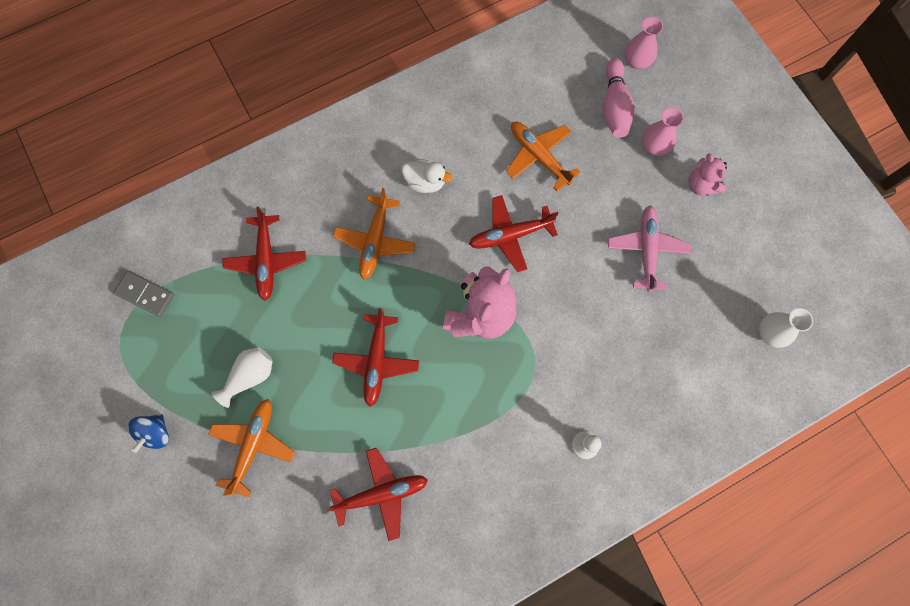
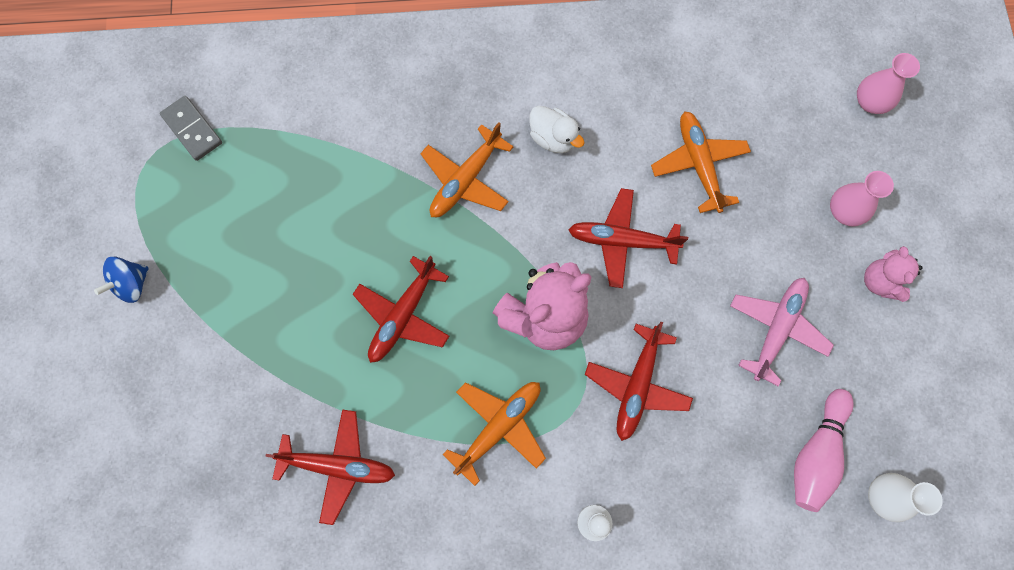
camera: 25 degrees right, 0 degrees up
(250, 376) = (259, 268): white vase -> none
(253, 445) = (226, 346): orange plane -> orange plane (498, 427)
(266, 260) = (337, 149): red plane -> red plane (637, 385)
(614, 106) = (817, 144): pink bowling pin -> pink bowling pin (816, 453)

